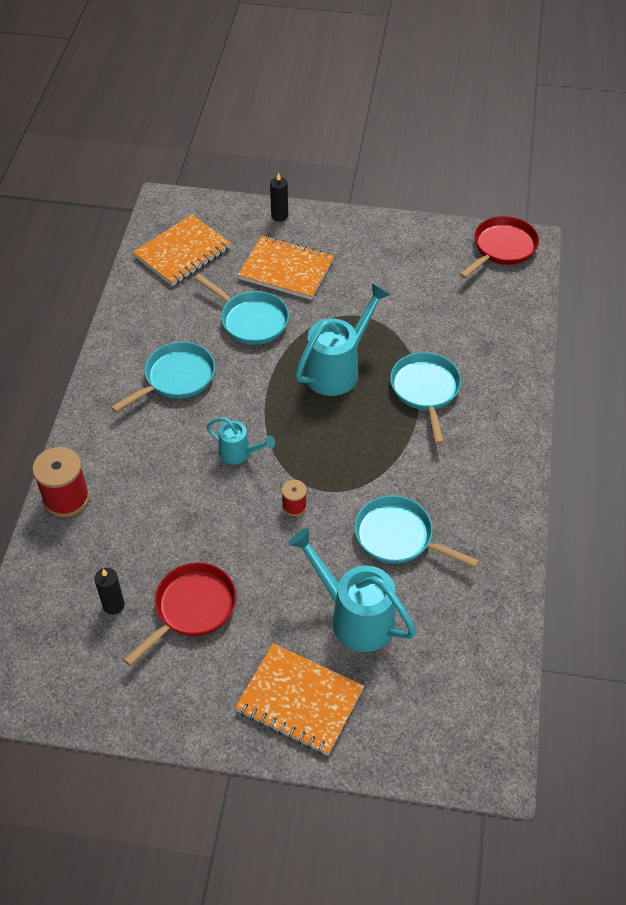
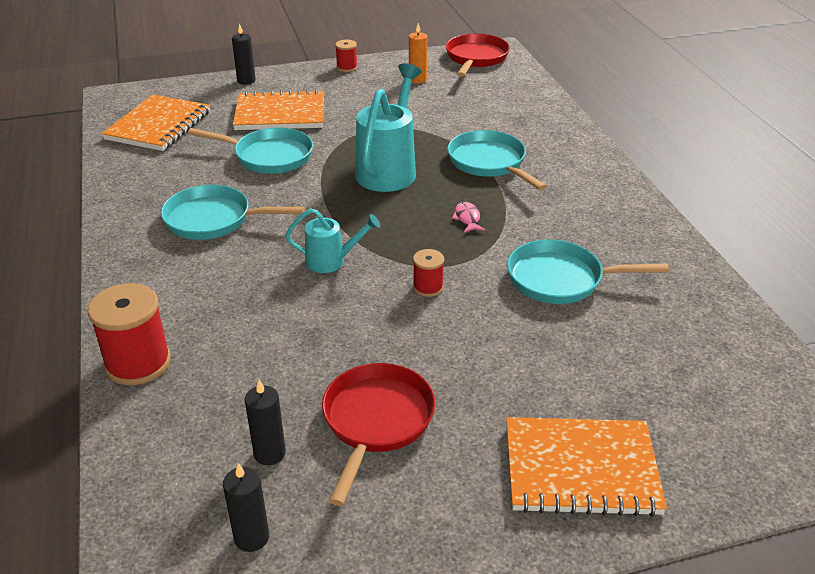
camera: 25 degrees left, 15 degrees down
(74, 660) = (251, 537): none -> black candle
(176, 378) = (214, 219): turquoise pan -> turquoise pan turned 105 degrees counterclockwise
(355, 617) = (575, 363): turquoise watering can -> none
(367, 447) = (467, 218): none -> pink fish
(376, 224) = (347, 67): none -> red spool
(429, 262) = (417, 79): none -> orange candle

